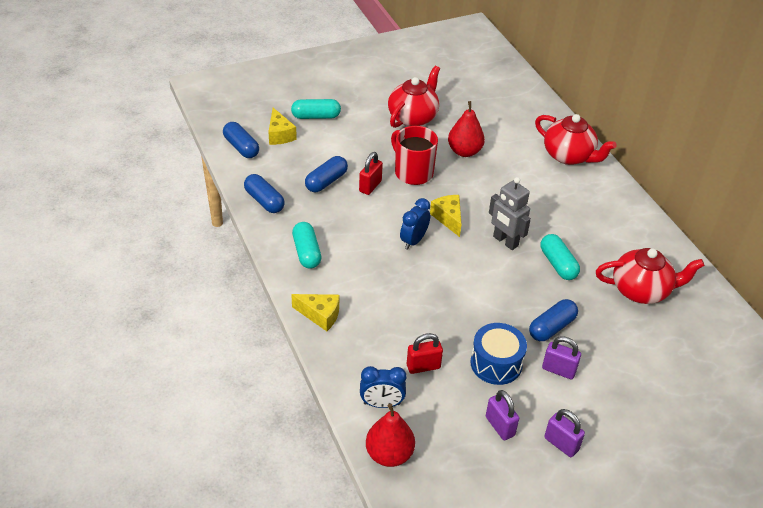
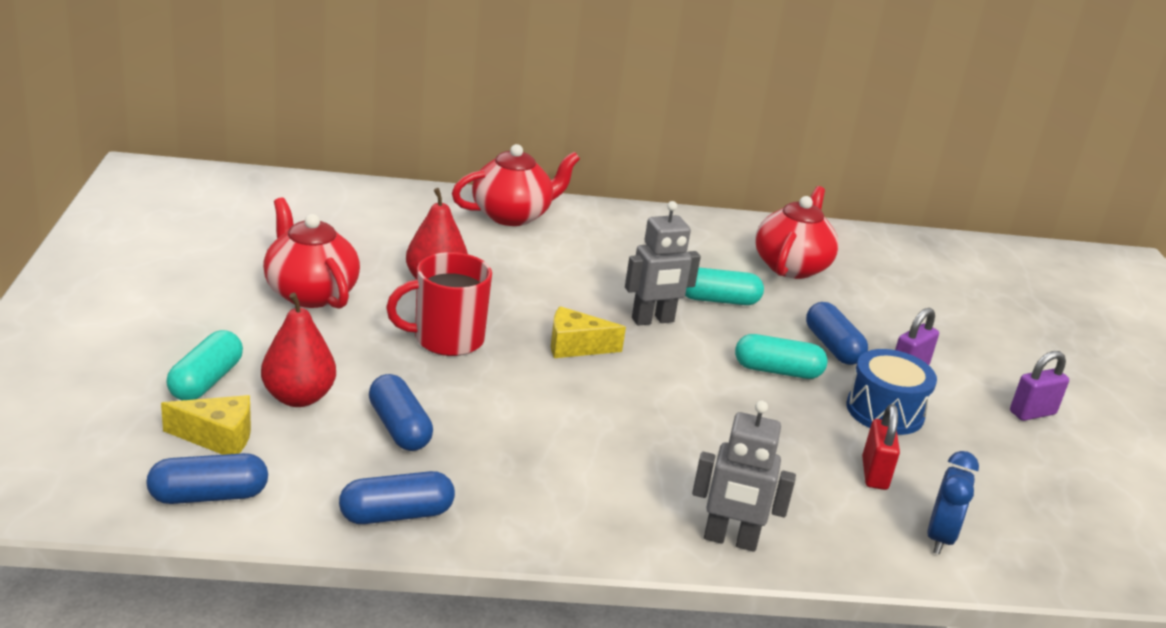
camera: 70 degrees left, 15 degrees down
(306, 252) = (569, 507): turquoise capsule -> turquoise capsule (777, 371)
(320, 315) = (730, 540): yellow cheese -> grey robot
(370, 186) = (448, 388): red padlock -> none
(389, 454) = (1038, 563): red pear -> red pear (298, 397)
(413, 241) = (606, 392): blue clock -> none
(500, 426) = (997, 448): purple padlock -> none

